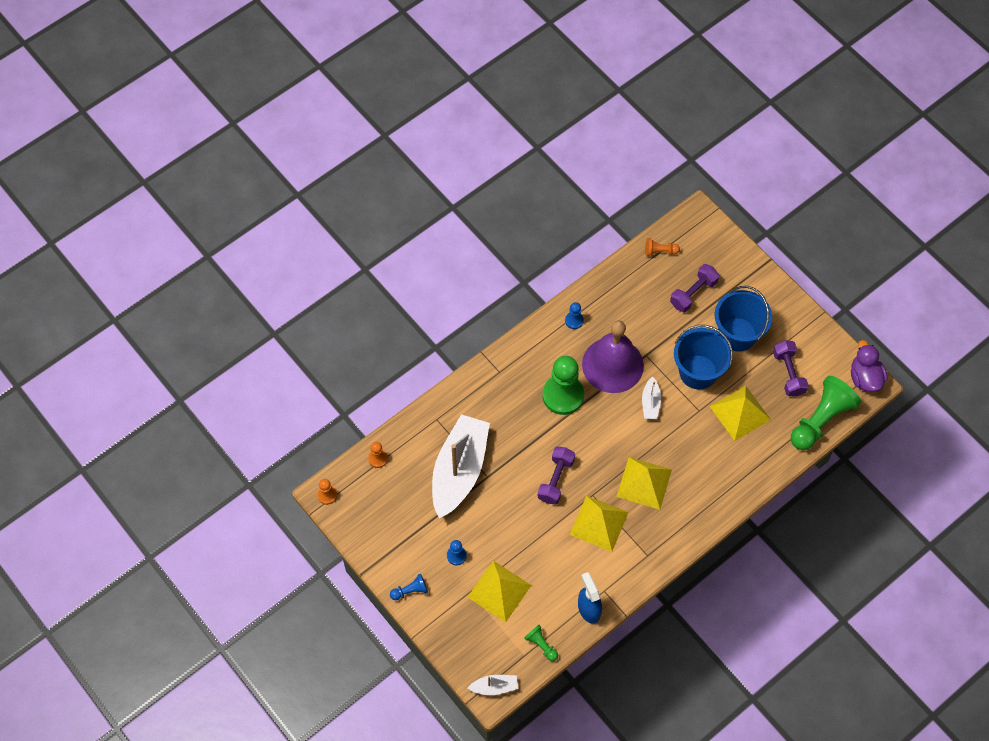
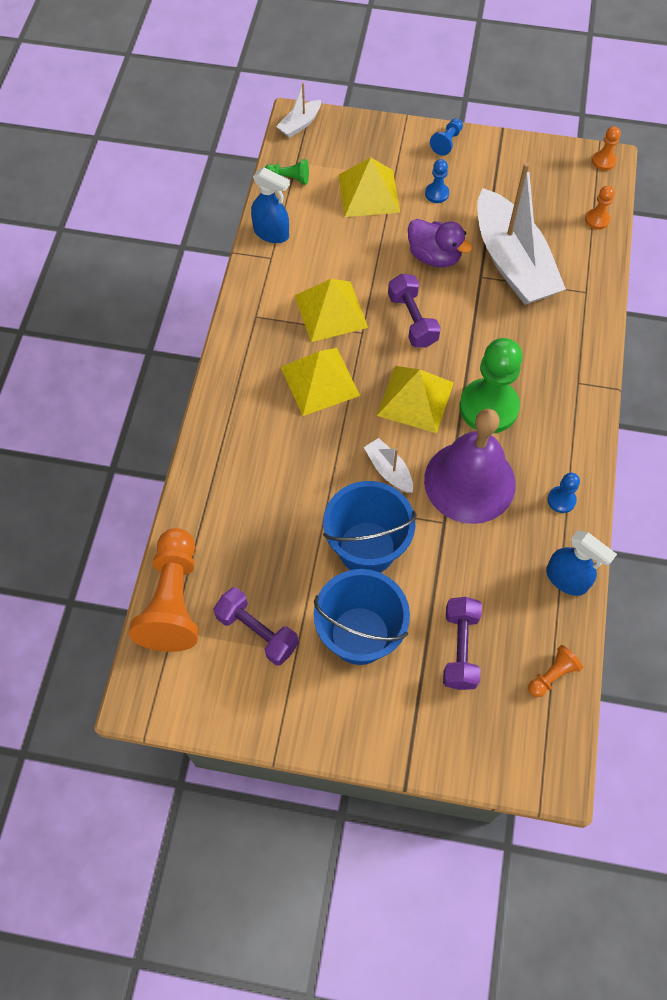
camera: 140 degrees right, 0 degrees up
(610, 284) = (567, 579): none -> blue spray bottle
(740, 413) = (277, 535): yellow pyramid -> yellow pyramid (415, 398)
(820, 420) = (173, 600): green pawn -> orange pawn
(865, 378) = (154, 702): purple duck -> purple duck (434, 256)

